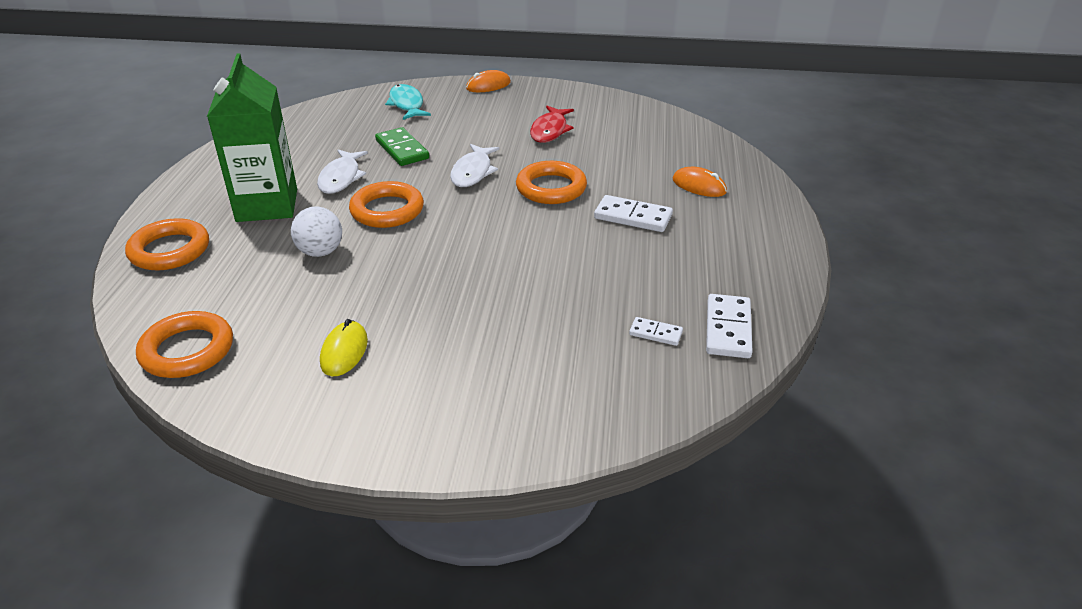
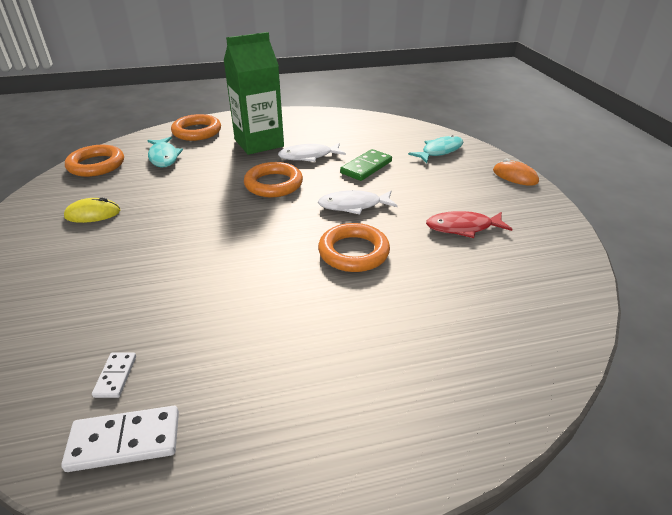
camera: 70 degrees right, 0 degrees up
(227, 285) = (164, 157): none -> turquoise fish
(320, 252) = (209, 175): white ball -> none
(633, 217) = (329, 317): white domino -> none
(699, 186) = (429, 361): orange mouse -> none

